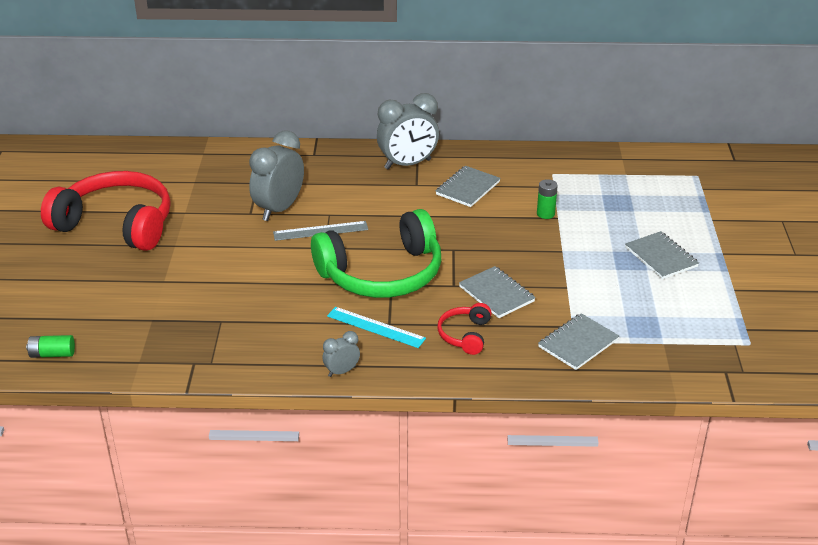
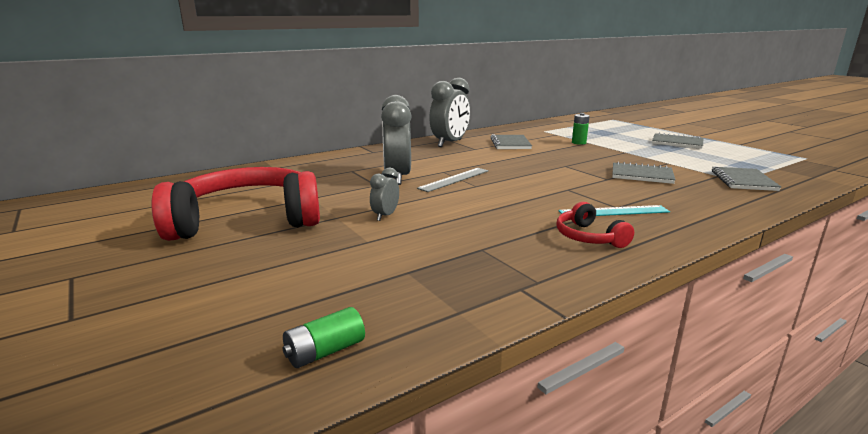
camera: 35 degrees left, 15 degrees down
(341, 371) = (657, 244): grey clock -> grey clock (385, 216)
(382, 274) = (549, 186): green headphones -> none
(465, 335) = (677, 197): red headphones -> red headphones (588, 237)

